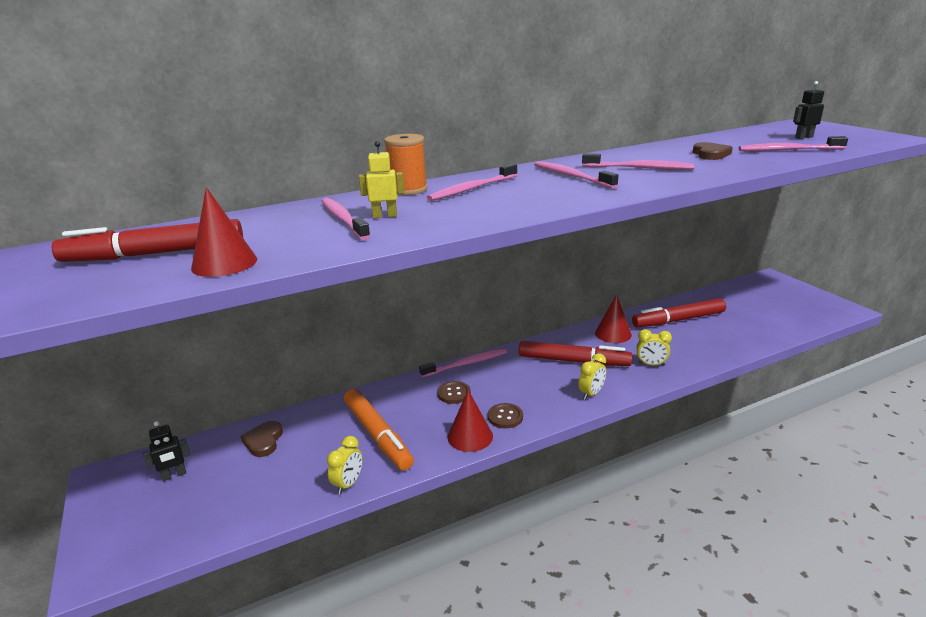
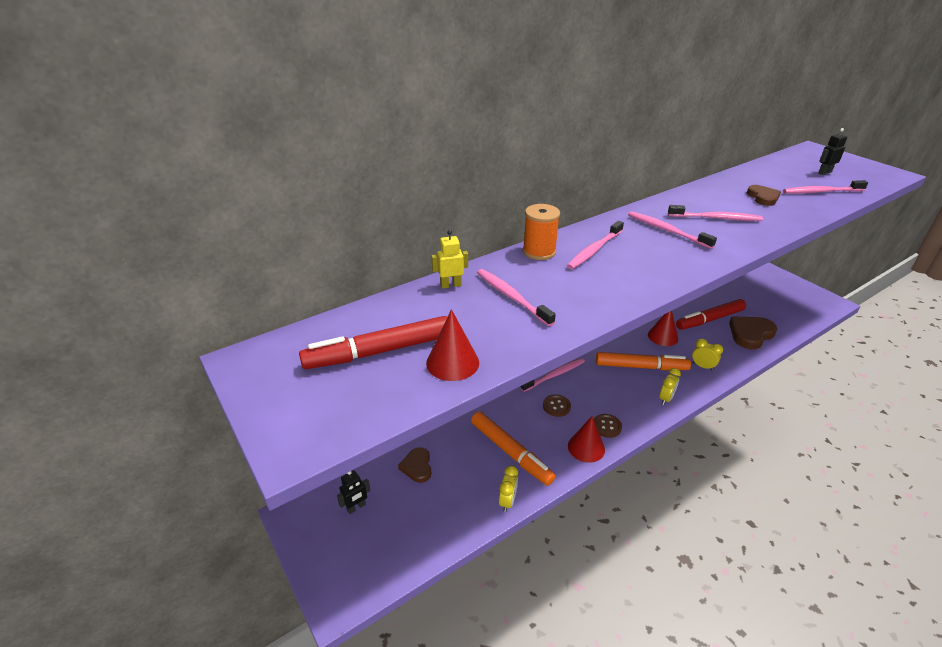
camera: 10 degrees left, 10 degrees up
(385, 216) = (544, 291): yellow robot -> yellow robot (450, 285)
(573, 361) = (641, 367): red marker -> orange marker
(651, 364) = (702, 366): yellow clock -> yellow clock turned 150 degrees counterclockwise
(725, 336) = (750, 334): none -> brown heart

